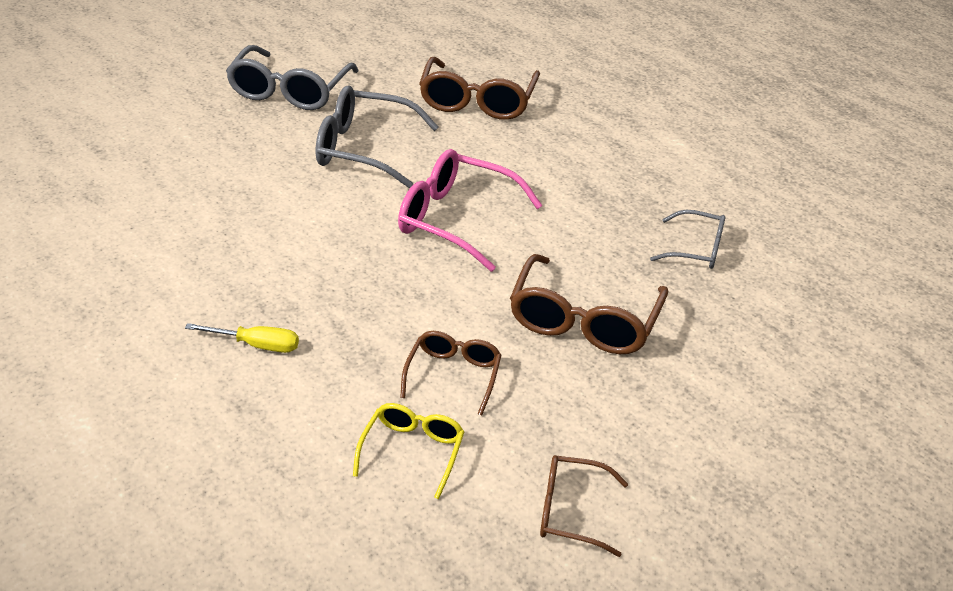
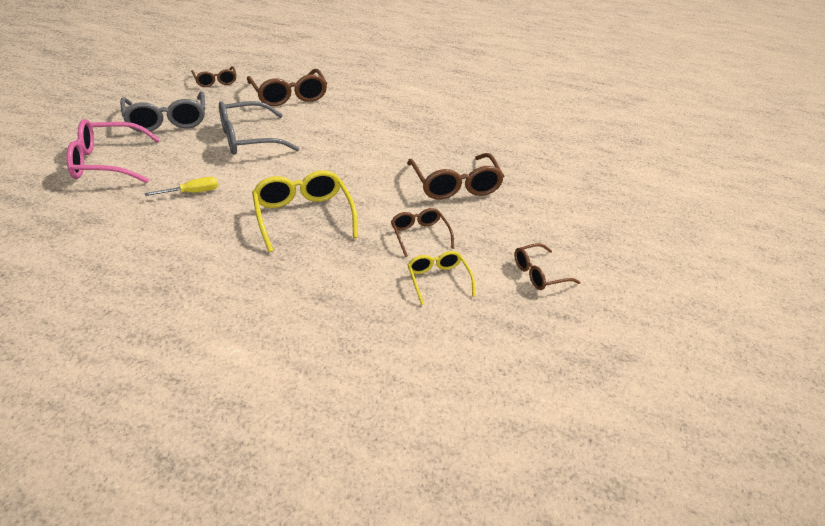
camera: 35 degrees left, 0 degrees up
(256, 345) = (296, 263): yellow screwdriver -> yellow screwdriver (192, 192)
(327, 284) = (303, 216): none -> yellow glasses
(400, 52) = (215, 81): none -> brown glasses
(455, 219) = (340, 159): pink glasses -> pink glasses (106, 162)
(696, 249) = (472, 134): grey glasses -> none

